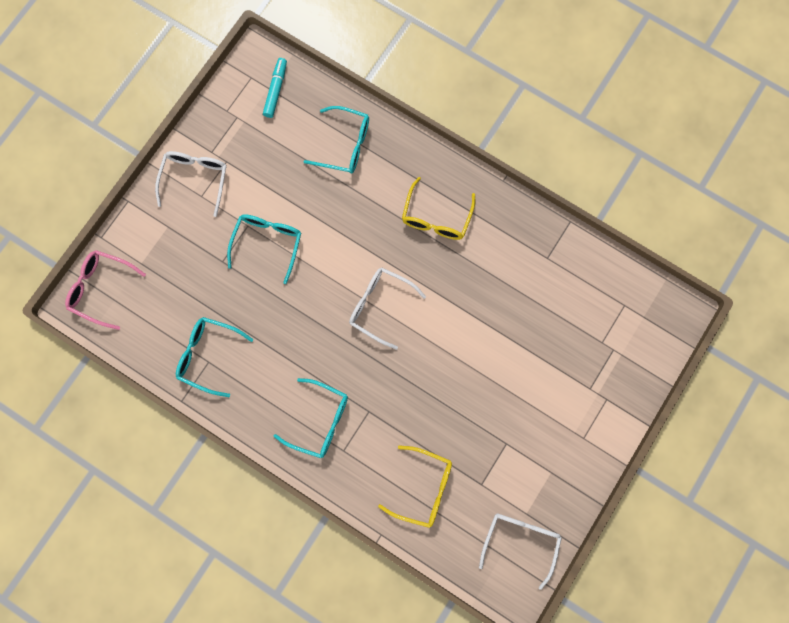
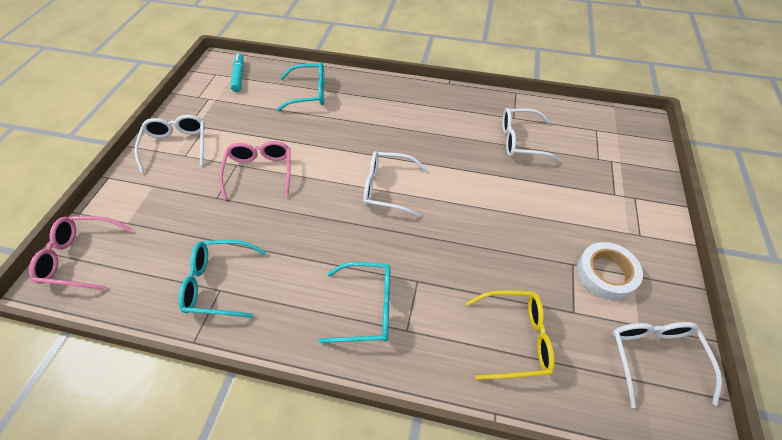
camera: 20 degrees left, 25 degrees down
(268, 243) = (260, 172): turquoise glasses -> pink glasses
(436, 218) = (407, 117): yellow glasses -> none
(528, 462) = (606, 274): none -> white tape
(536, 292) = (520, 141): none -> white glasses

